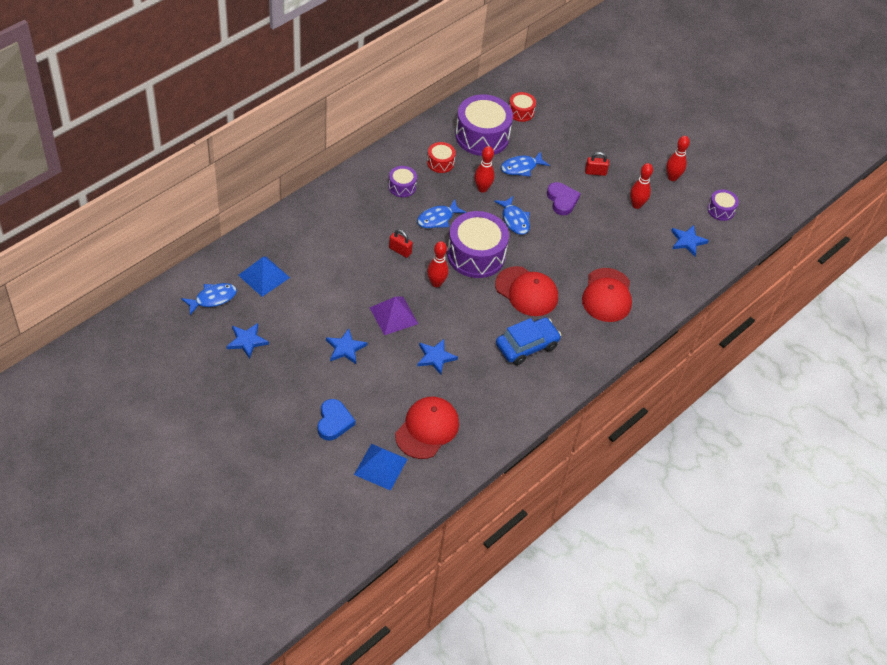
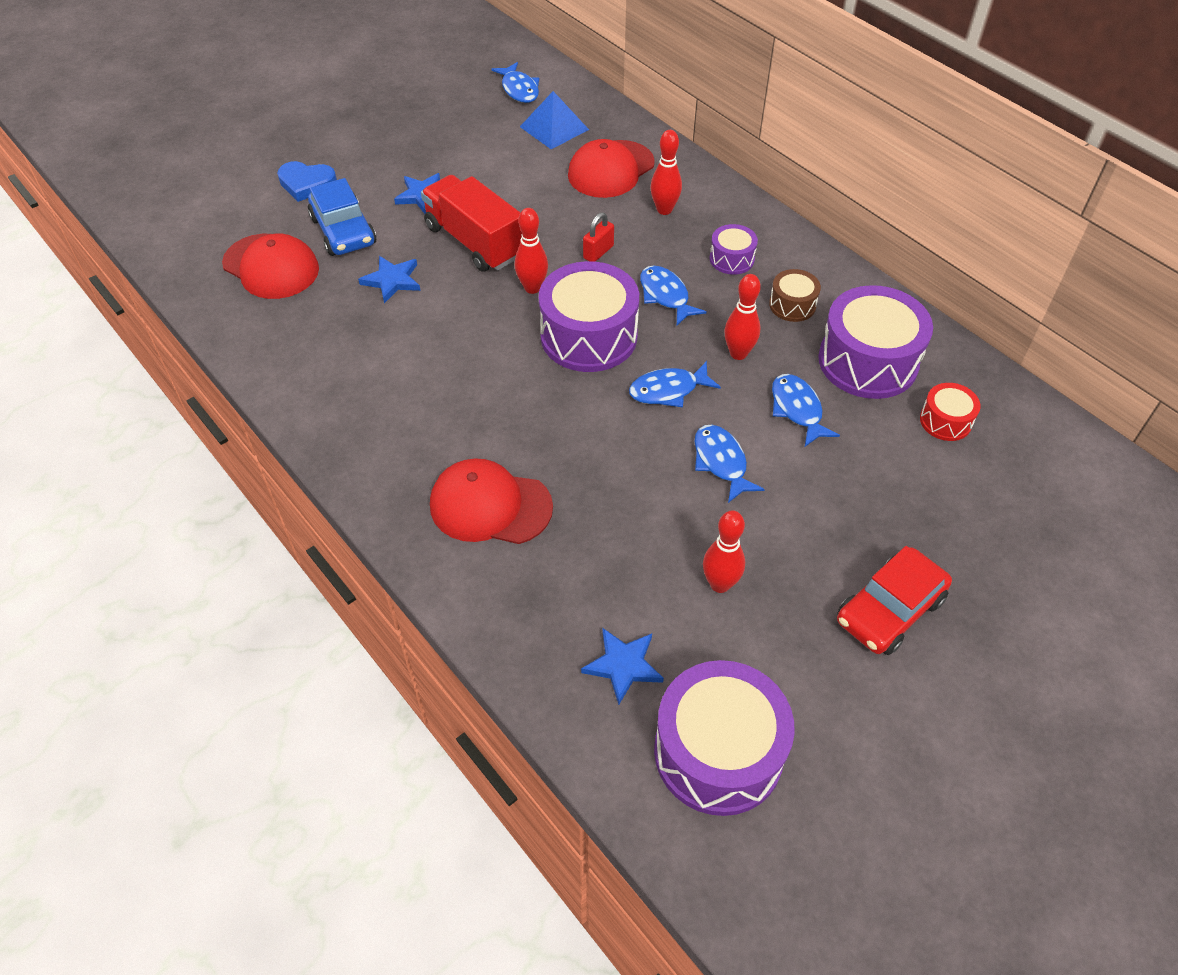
camera: 100 degrees right, 0 degrees up
(247, 341) = (448, 116): blue star -> none
(381, 466) = (226, 222): blue pyramid -> none
(393, 315) = (475, 241): purple pyramid -> red truck
(440, 162) = (792, 305): red drum -> brown drum
(526, 291) = (508, 393): red cap -> red cap (611, 169)
(527, 346) = (396, 384): blue car -> blue car (343, 231)
(562, 200) = (721, 462): purple heart -> blue fish
(595, 172) = (802, 523): red padlock -> none
(638, 147) = (889, 610): none -> red car
(672, 177) = (807, 665): red bowling pin -> red bowling pin (664, 210)
(721, 210) = (718, 752): purple drum -> purple drum, size x2.02

